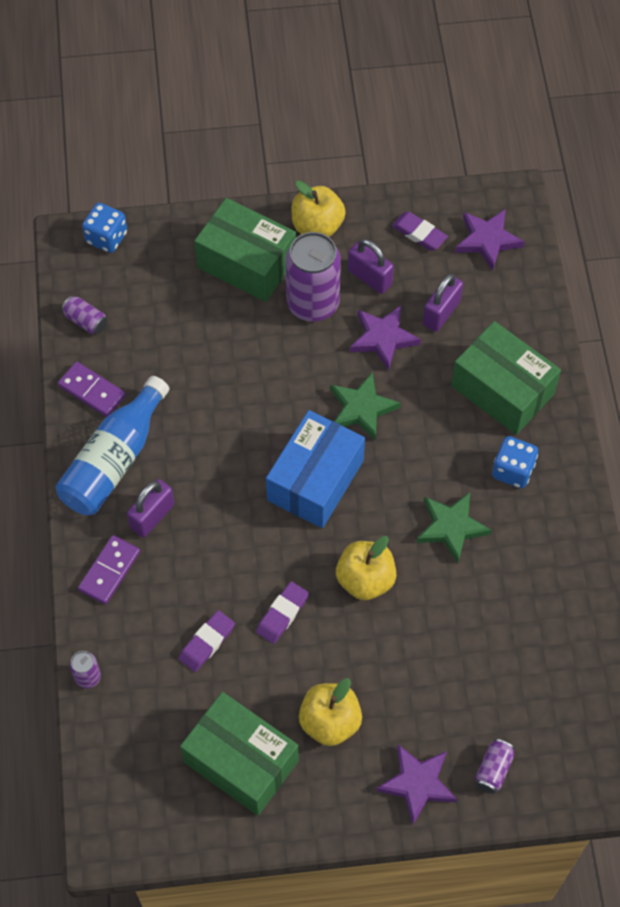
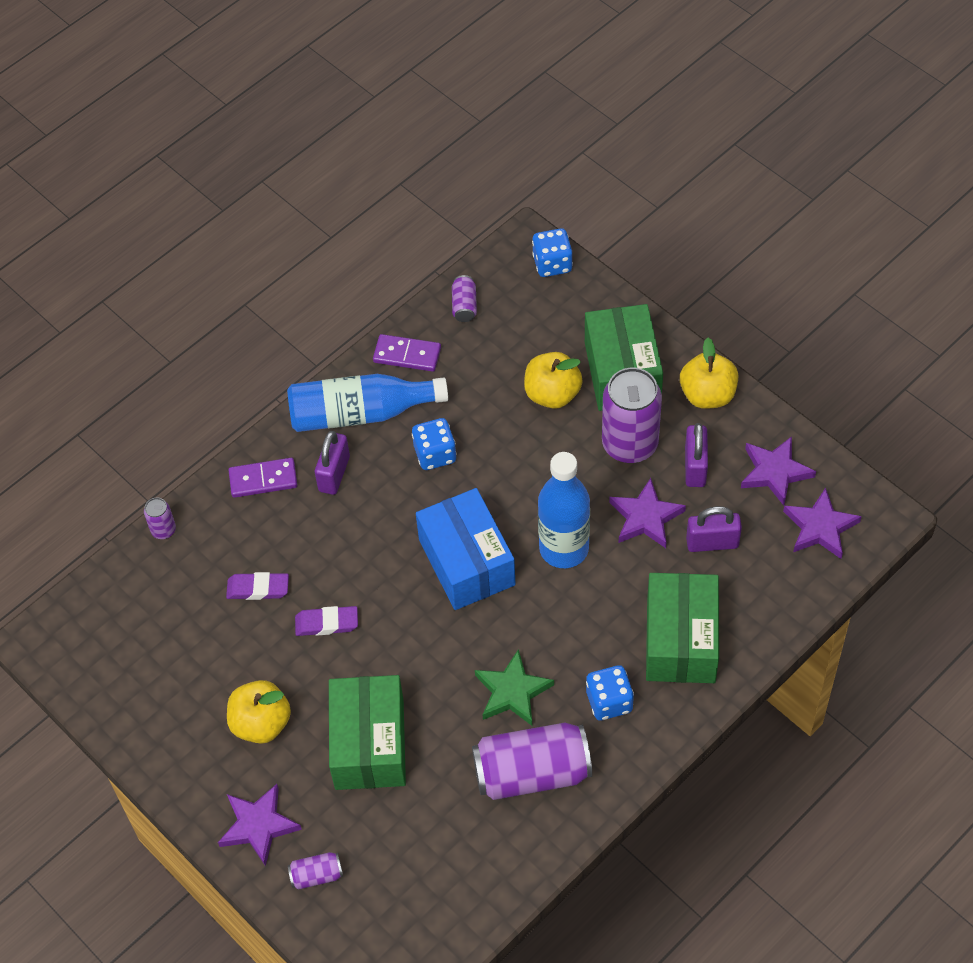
camera: 55 degrees right, 5 degrees down
(92, 391) = (407, 355): purple domino -> purple domino turned 75 degrees counterclockwise
(152, 516) = (334, 474): purple padlock -> purple padlock turned 75 degrees counterclockwise
(201, 435) = (435, 454): none -> blue dice
(241, 761) = (177, 684): green box -> green box (369, 744)
(315, 480) = (467, 562): blue box -> blue box turned 75 degrees clockwise
(362, 408) = (564, 548): green star -> blue bottle
(365, 579) = (408, 661): yellow apple -> yellow apple (552, 394)
(419, 233) = (775, 472): purple eraser -> purple star
(528, 561) = (532, 773): none -> purple can

